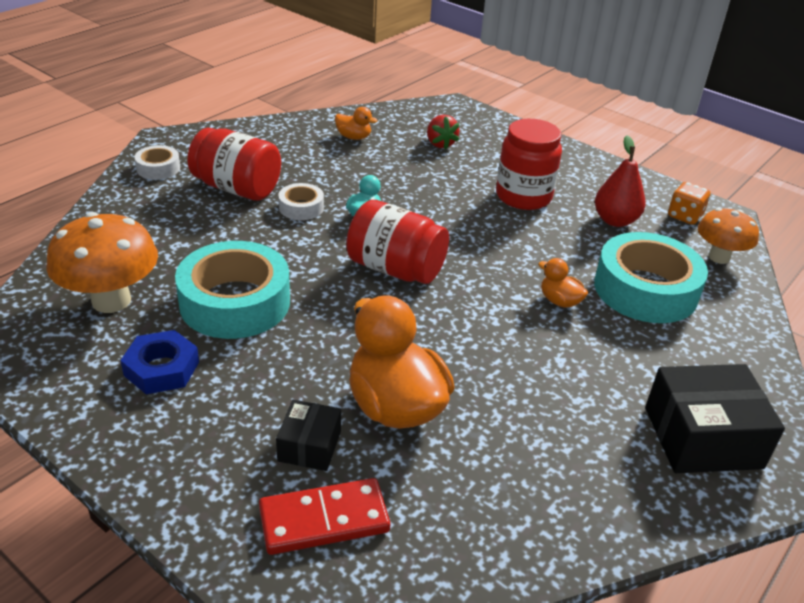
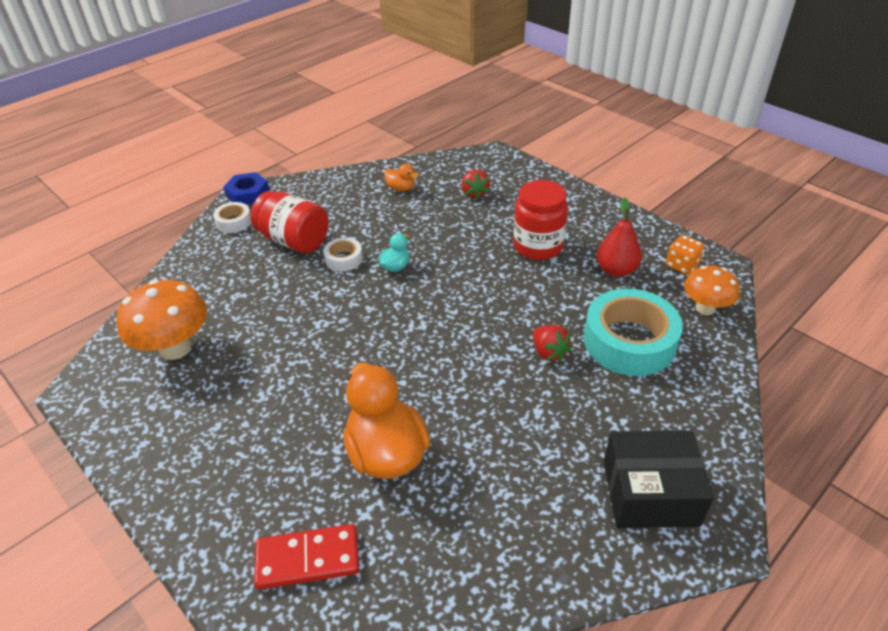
camera: 10 degrees right, 5 degrees up
(162, 368) = (204, 413): blue nut -> blue nut (248, 193)
(235, 302) = (273, 351): turquoise tape -> none
(309, 446) = (308, 489): black box -> none
(395, 269) = (412, 319): red jar -> none
(559, 301) = (549, 352): orange duck -> red strawberry

